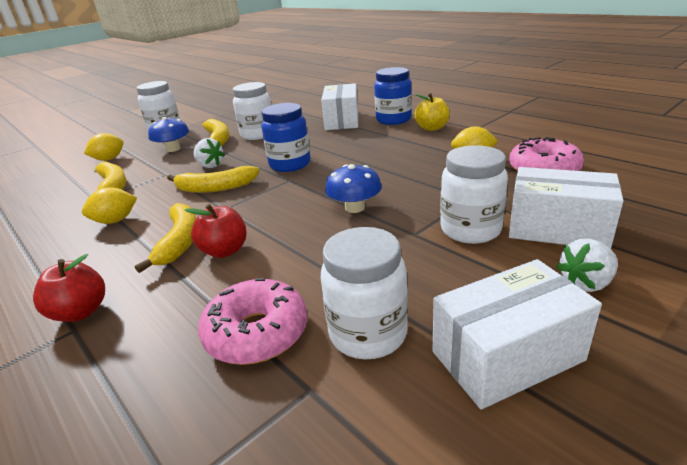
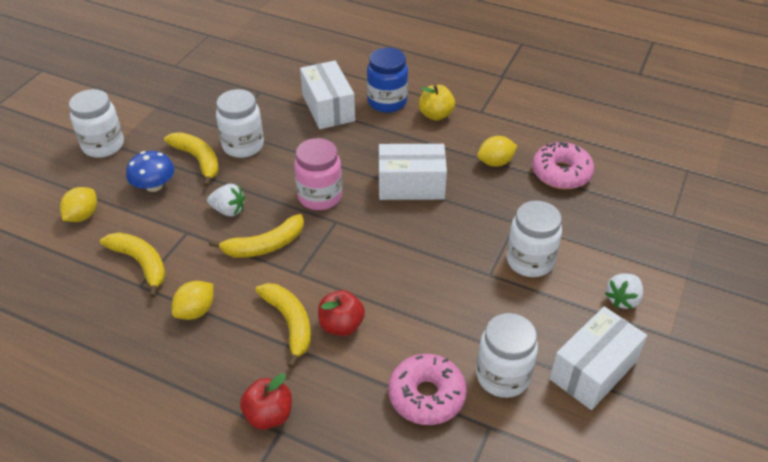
camera: 25 degrees left, 15 degrees up
(290, 164) = (320, 196): blue jar -> pink jar
(355, 208) = (423, 251): blue mushroom -> none
(557, 229) = (591, 248): white box -> white box (411, 185)

